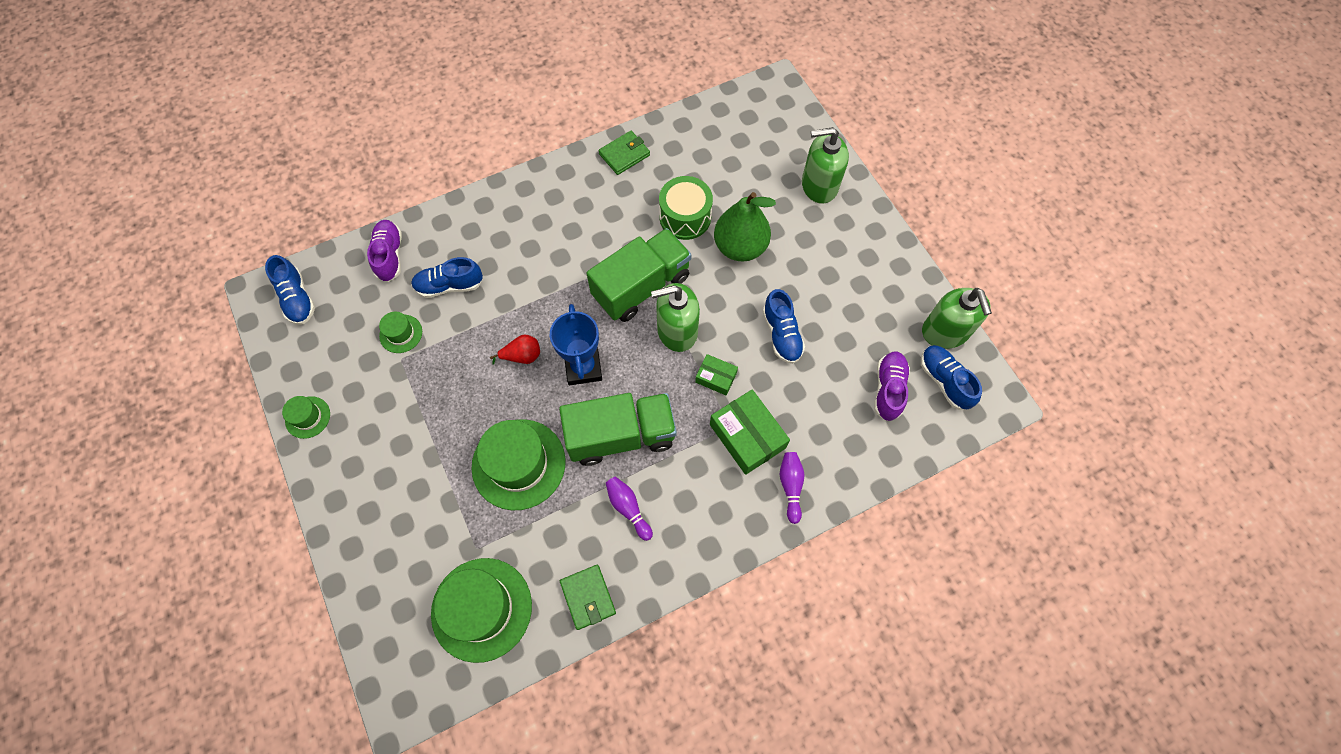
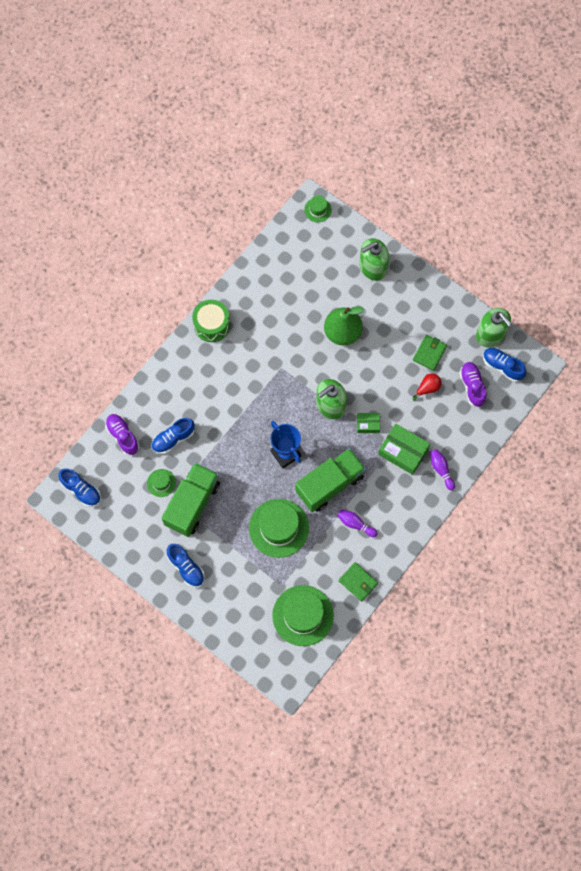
camera: 25 degrees left, 5 degrees up
(307, 417) = (136, 558): green hat -> green hat (317, 210)
(522, 356) = (244, 463): red pear -> red pear (428, 388)
(624, 155) = (236, 299): green wallet -> green wallet (429, 353)
(641, 286) = (294, 386): green truck -> green truck (192, 504)
(685, 217) = (298, 327): green drum -> green drum (212, 325)
(781, 334) = (394, 379): blue shoe -> blue shoe (186, 567)

